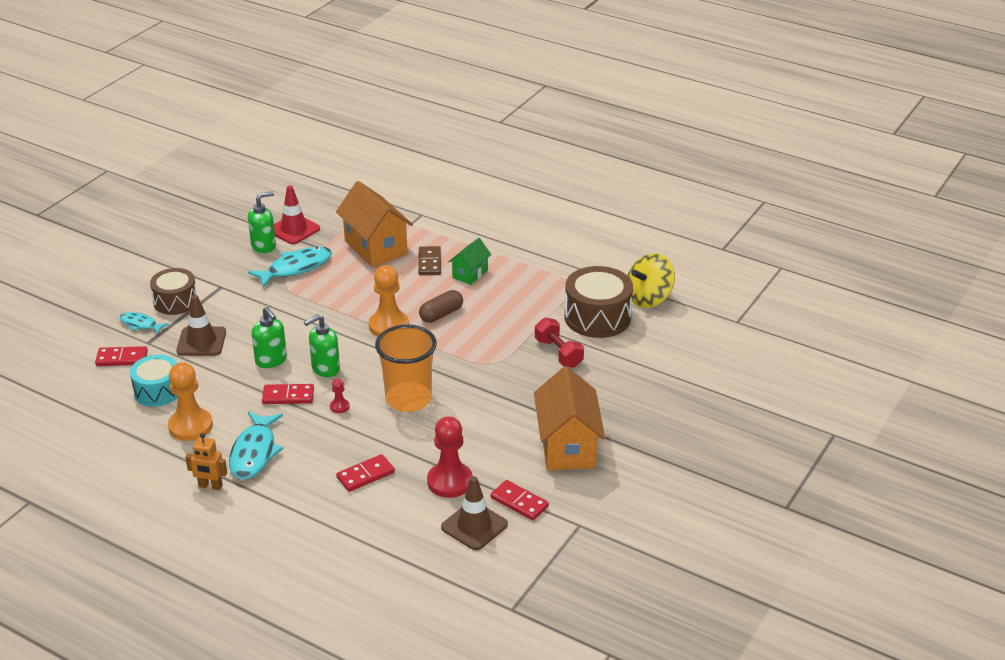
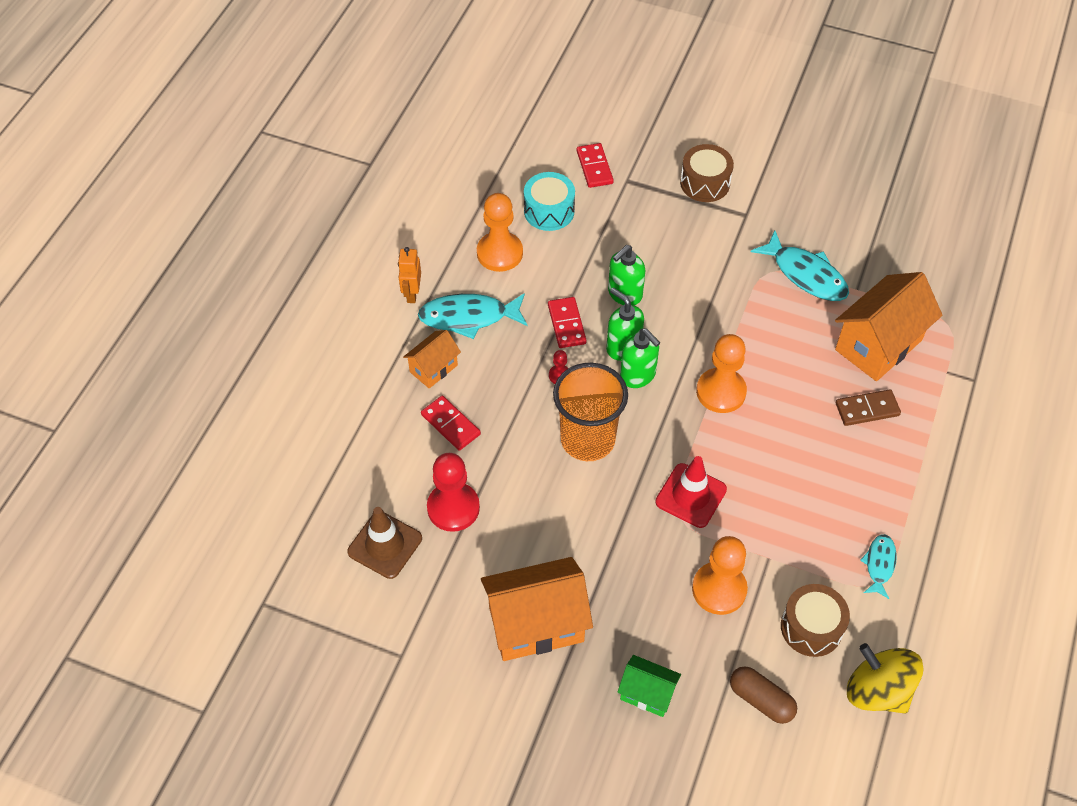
camera: 80 degrees right, 20 degrees up
(140, 324) = (655, 165): turquoise fish -> turquoise fish (879, 564)
(201, 341) = (640, 224): brown traffic cone -> none
(264, 246) = (839, 233): green soap dispenser -> green soap dispenser (638, 375)
(294, 229) = (885, 253): red traffic cone -> red traffic cone (691, 495)
(301, 480) = (433, 368): none -> orange house
(441, 314) = (760, 442): brown capsule -> brown capsule (761, 700)
(470, 274) = (858, 459): green house -> green house (647, 693)
(519, 502) = (429, 585): red domino -> none
(558, 353) = (719, 589): red dumbbell -> orange pawn
(597, 317) = (811, 627): brown drum -> brown drum, size x0.67

